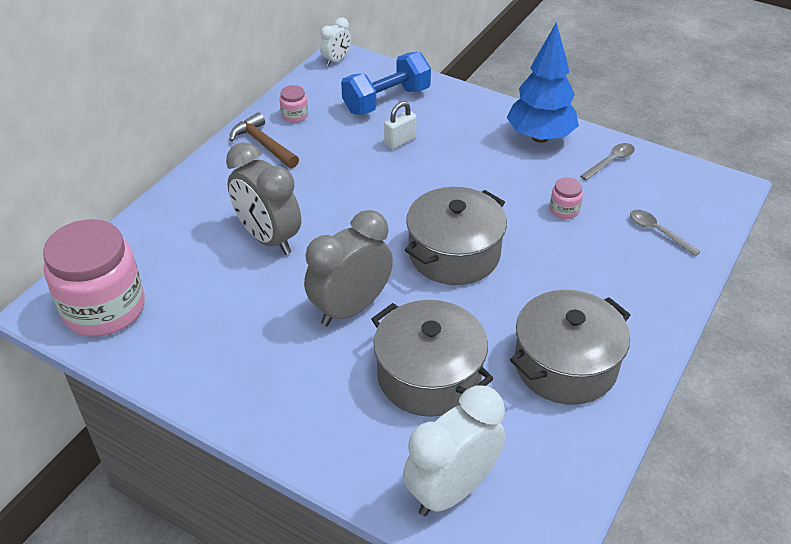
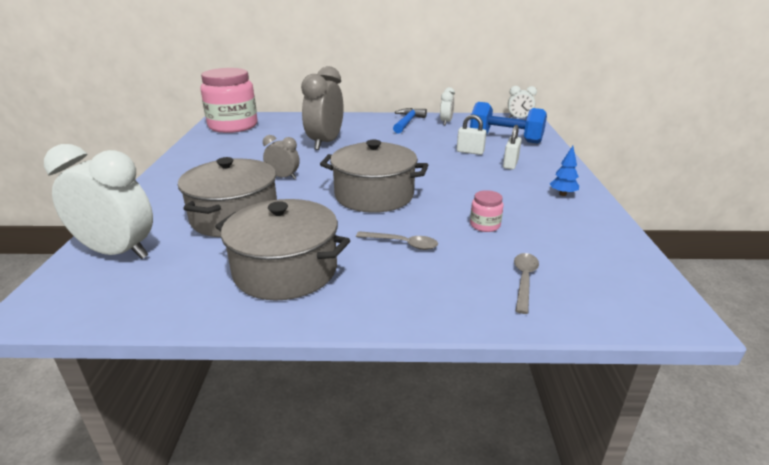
camera: 60 degrees right, 15 degrees down
(263, 144) = (407, 122): brown hammer -> blue hammer
(294, 115) = (446, 122): pink jar -> white clock
(350, 308) = (283, 177): grey clock -> grey clock, size x0.52
(454, 132) = (510, 164): none -> white padlock
(540, 137) = (562, 194): blue tree -> blue tree, size x0.41
(610, 161) = (587, 232): grey spoon -> grey spoon (402, 244)

